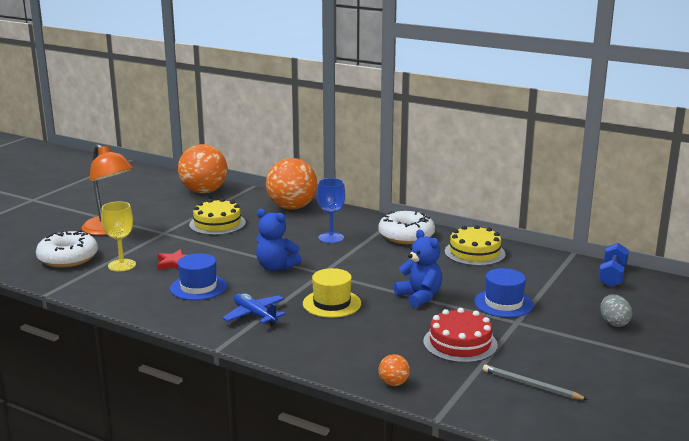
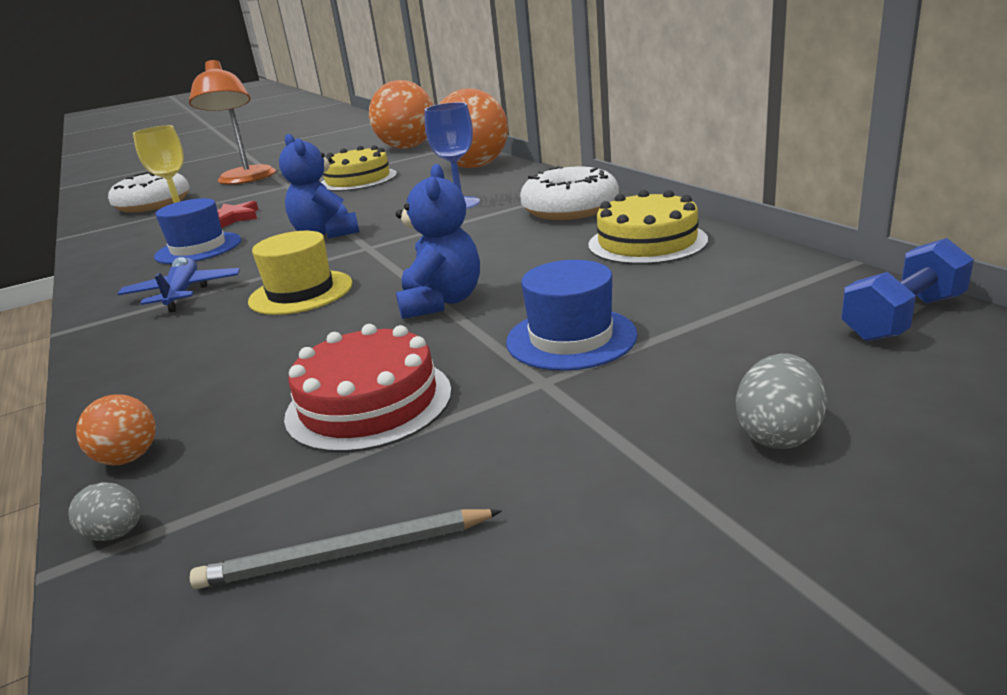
camera: 35 degrees right, 5 degrees up
(441, 403) = (116, 534): none -> grey egg
(531, 385) = (345, 554): grey pencil -> grey pencil turned 75 degrees counterclockwise

